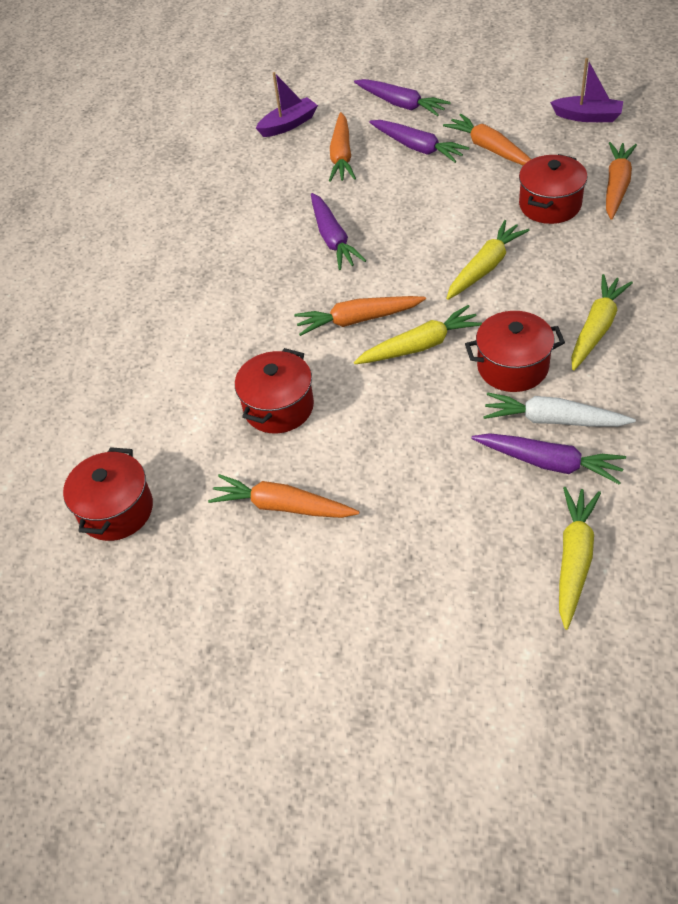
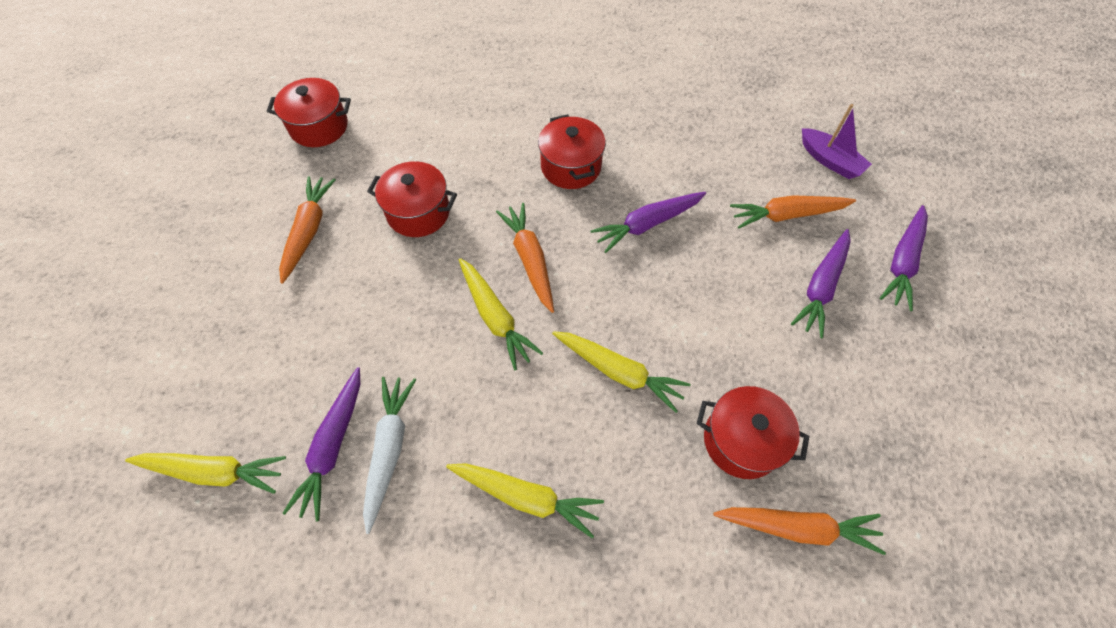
camera: 75 degrees right, 10 degrees up
(489, 148) = (839, 366): orange carrot -> none
(512, 367) = (465, 407): red pot -> red pot (571, 167)
(587, 116) = (947, 489): purple boat -> none

